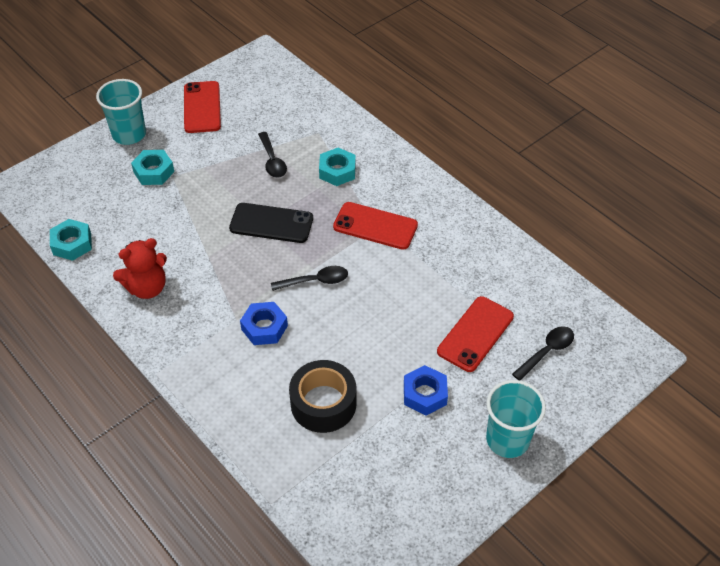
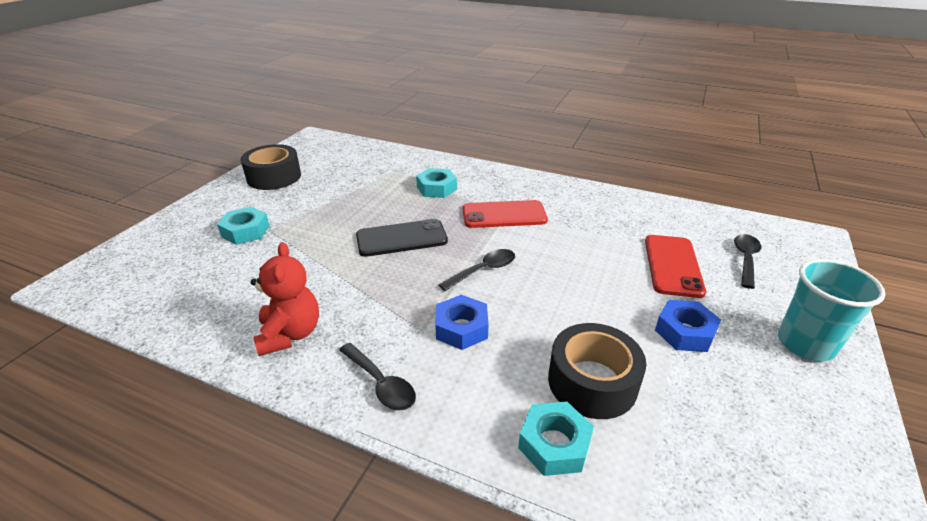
camera: 25 degrees left, 15 degrees down
(72, 244) = (166, 319): turquoise nut -> turquoise nut (554, 444)
(129, 134) = (203, 210): turquoise cup -> none
(147, 288) = (290, 334): red teddy bear -> red teddy bear turned 45 degrees counterclockwise
(202, 107) = (274, 177): red phone -> black tape
(272, 161) = (369, 195): black spoon -> black spoon (381, 384)

